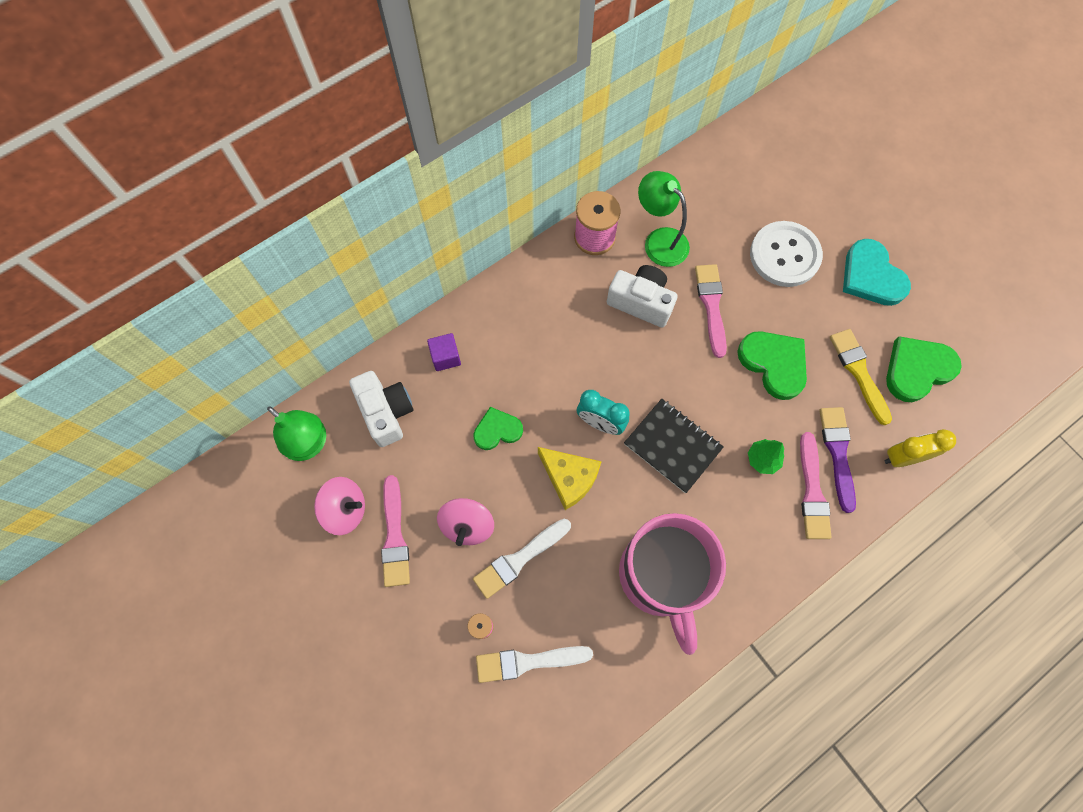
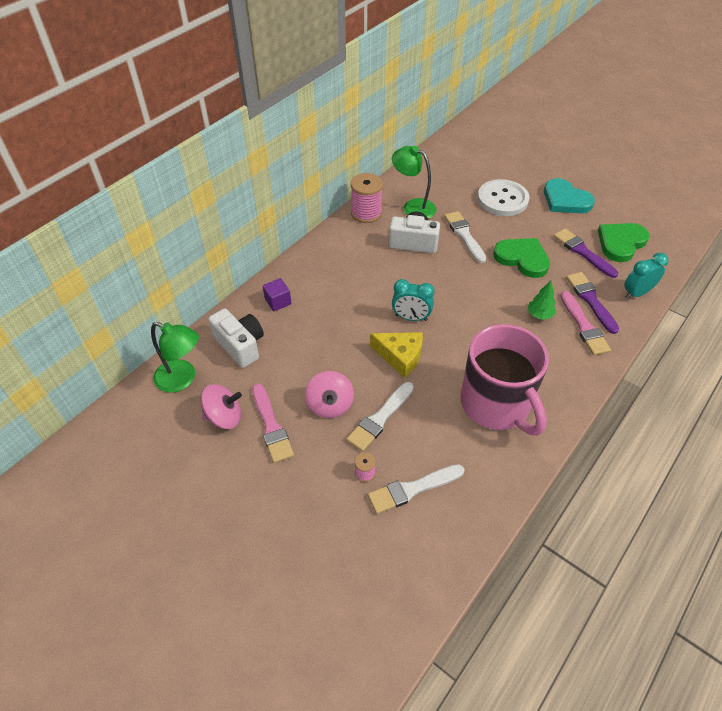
camera: 15 degrees left, 20 degrees down
(497, 430) = (333, 338): green heart -> none
(672, 446) = (470, 320): black notebook -> none
(711, 306) = (464, 235): pink brush -> white brush
(859, 372) = (582, 252): yellow brush -> purple brush
(903, 457) = (636, 293): yellow clock -> turquoise clock

